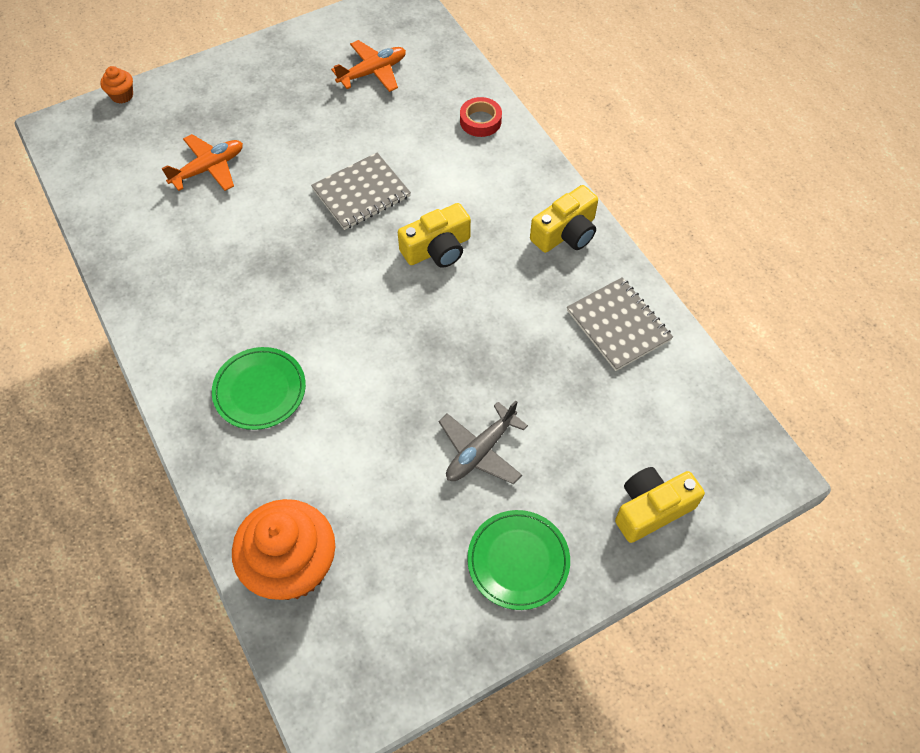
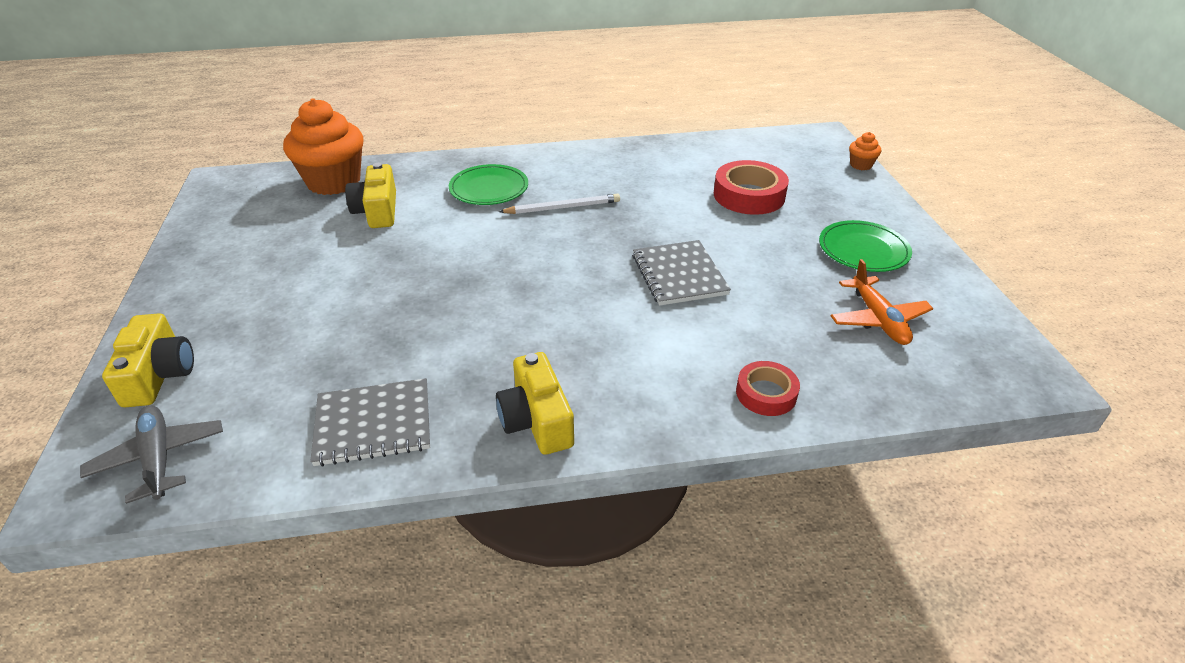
camera: 110 degrees right, 20 degrees down
(208, 168) = (749, 195): orange plane -> red tape
(278, 309) = (563, 207): none -> white pencil
(437, 249) = (575, 309): yellow camera -> yellow camera (377, 211)
(480, 451) = (329, 283): grey plane -> grey plane (158, 458)
(518, 561) = (216, 279): green plate -> green plate (863, 250)

